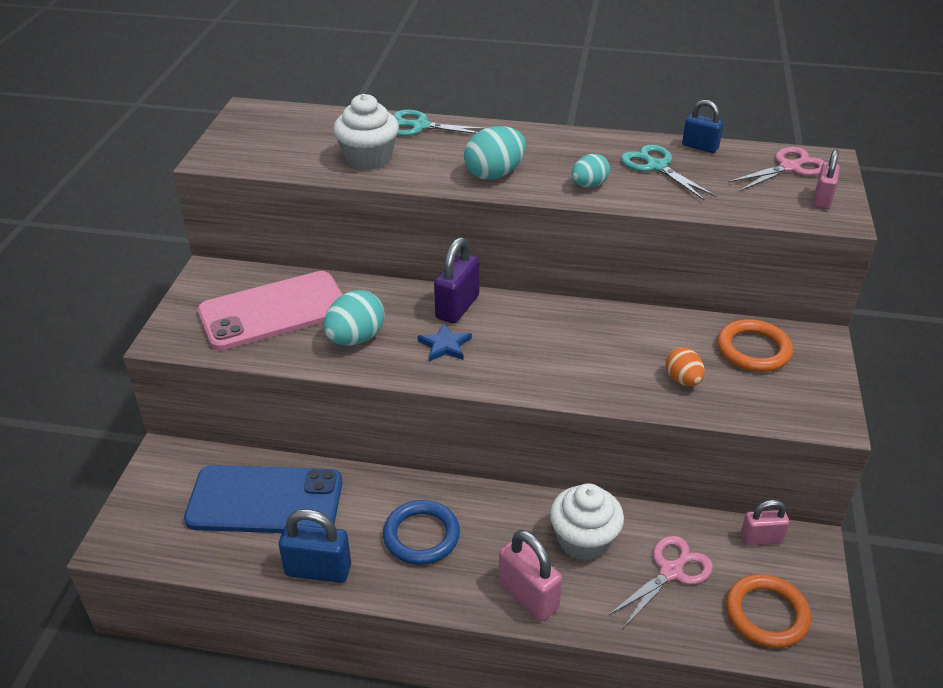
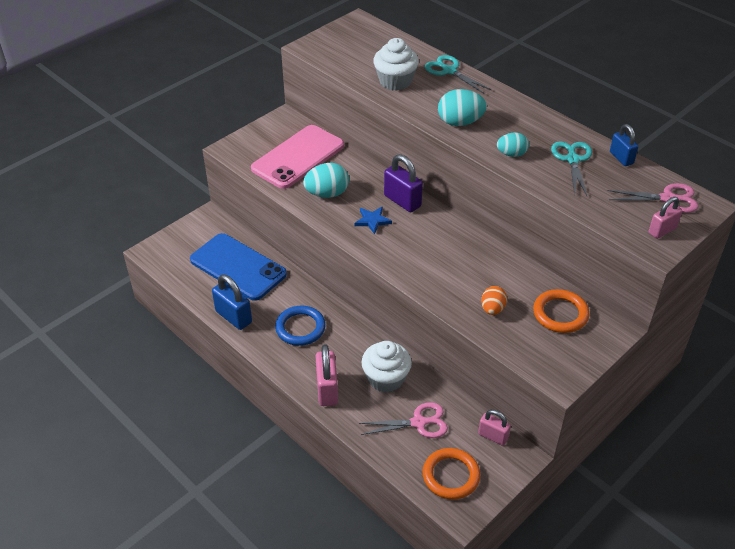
camera: 35 degrees right, 5 degrees up
(273, 311) = (298, 157): pink phone -> pink phone turned 60 degrees counterclockwise
(457, 307) = (402, 201): purple padlock -> purple padlock turned 75 degrees clockwise

